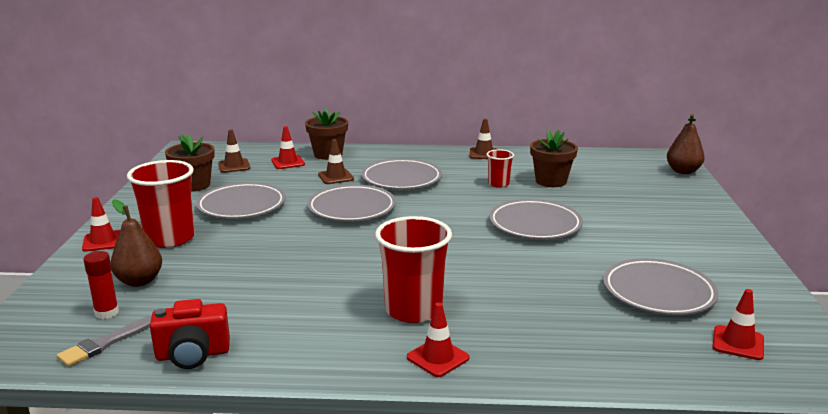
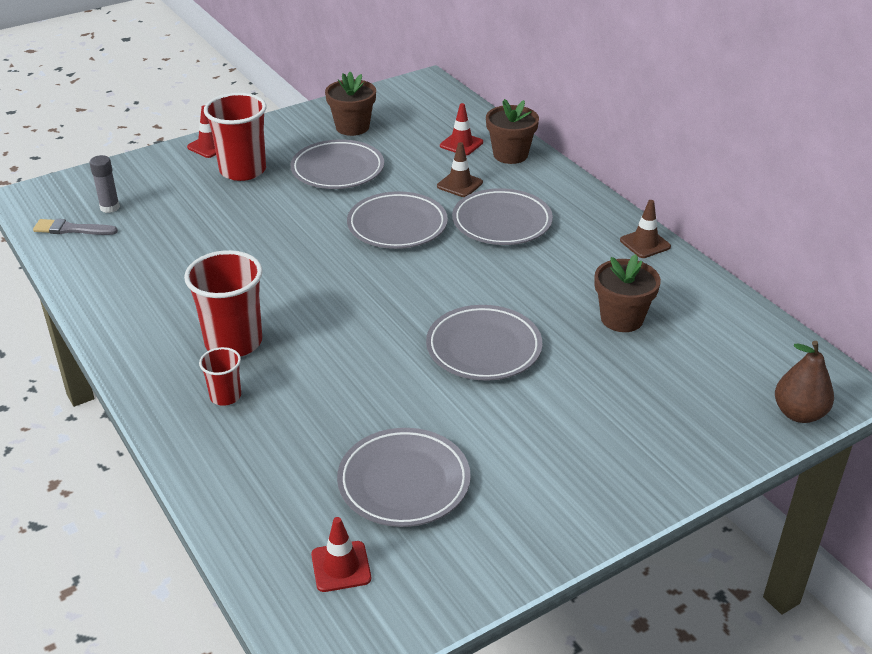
camera: 55 degrees right, 15 degrees up
(107, 313) = (110, 207): red glue stick -> grey glue stick
(139, 281) = (164, 195): brown pear -> none
(193, 355) = (84, 271): red camera -> none
(234, 166) = (417, 123): brown traffic cone -> none
(438, 358) = (167, 386): red traffic cone -> none
(498, 184) = (567, 286): red cup -> red cup (225, 396)

